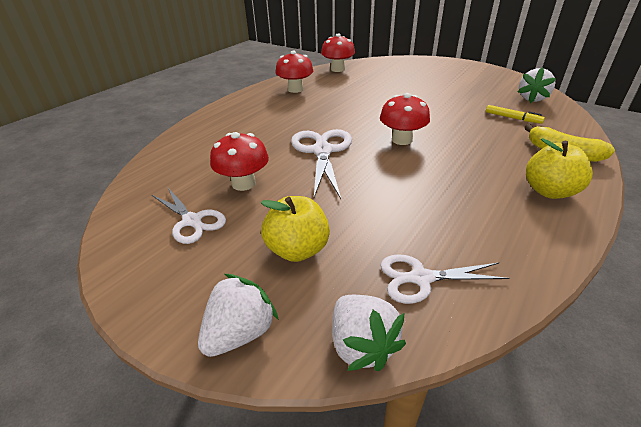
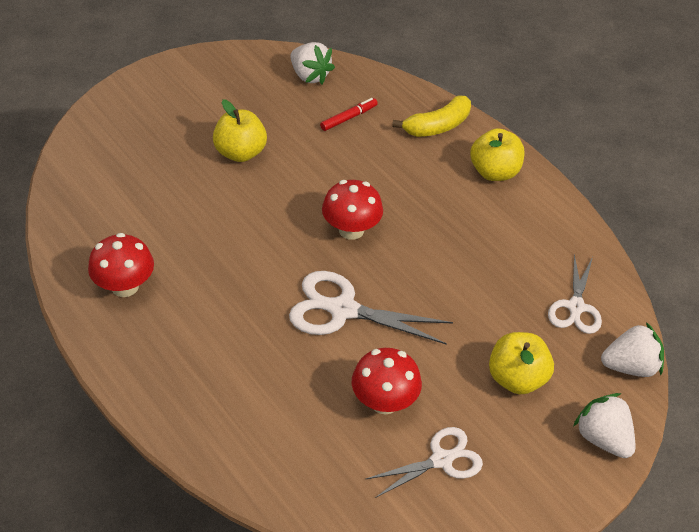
camera: 75 degrees left, 10 degrees up
(337, 69) = (72, 211): red mushroom -> none
(429, 94) = (240, 153): none -> yellow apple
(512, 118) = (348, 118): yellow marker -> red marker

